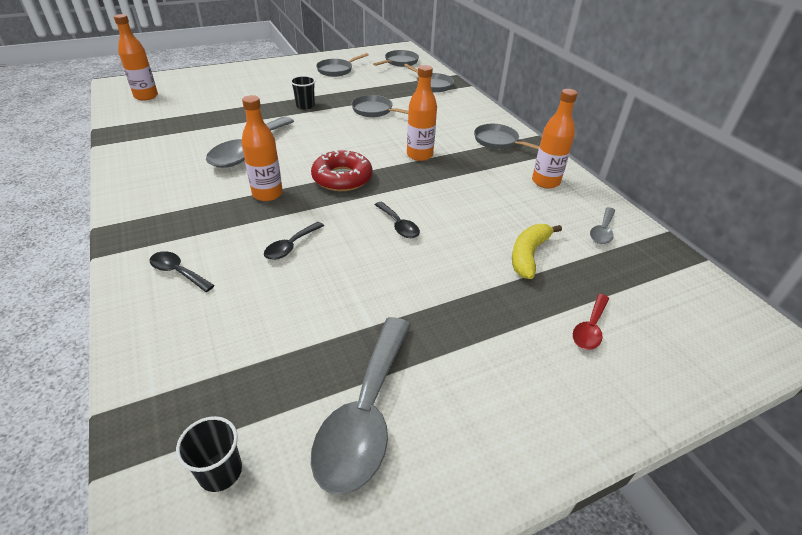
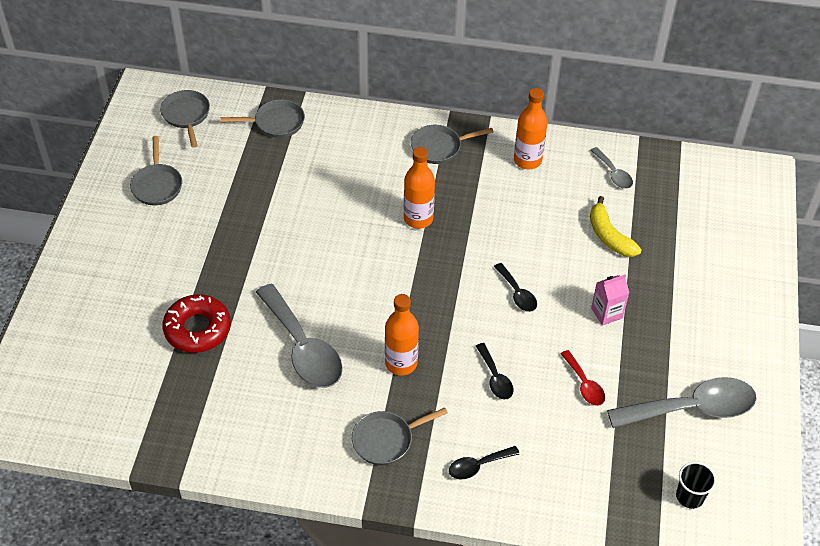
camera: 55 degrees left, 10 degrees up
(146, 96) = (73, 401): orange bottle -> none
(305, 106) = (234, 258): black cup -> none
(342, 178) = (415, 296): red donut -> red donut (197, 329)
(365, 414) = (692, 408): grey spoon -> grey spoon turned 60 degrees counterclockwise
(375, 110) = (297, 204): grey pan -> grey pan (386, 440)
(398, 225) = (517, 293): black spoon -> black spoon turned 60 degrees clockwise
(434, 288) = (606, 313): none -> pink carton
(590, 328) = (698, 254): red spoon -> red spoon (584, 384)

